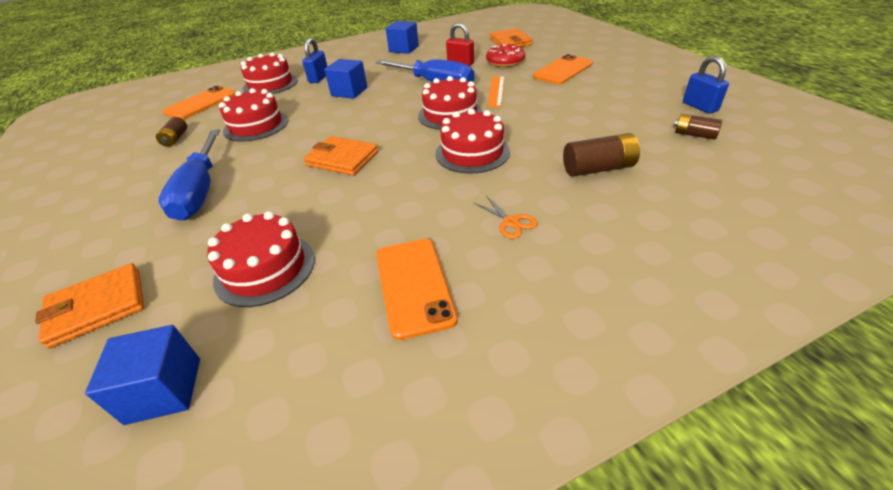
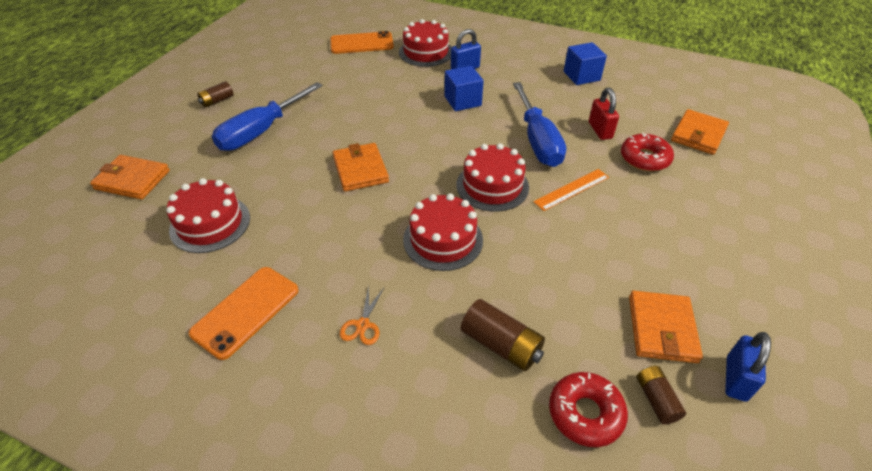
camera: 45 degrees right, 5 degrees up
(164, 390) = (93, 258): blue cube -> none
(175, 139) = (307, 71): brown battery -> brown battery (217, 101)
(256, 125) = (360, 92): red cake -> none
(563, 70) = (682, 213): orange phone -> none
(643, 111) = (661, 329): none -> orange wallet
(685, 161) = (585, 413): none -> red donut

